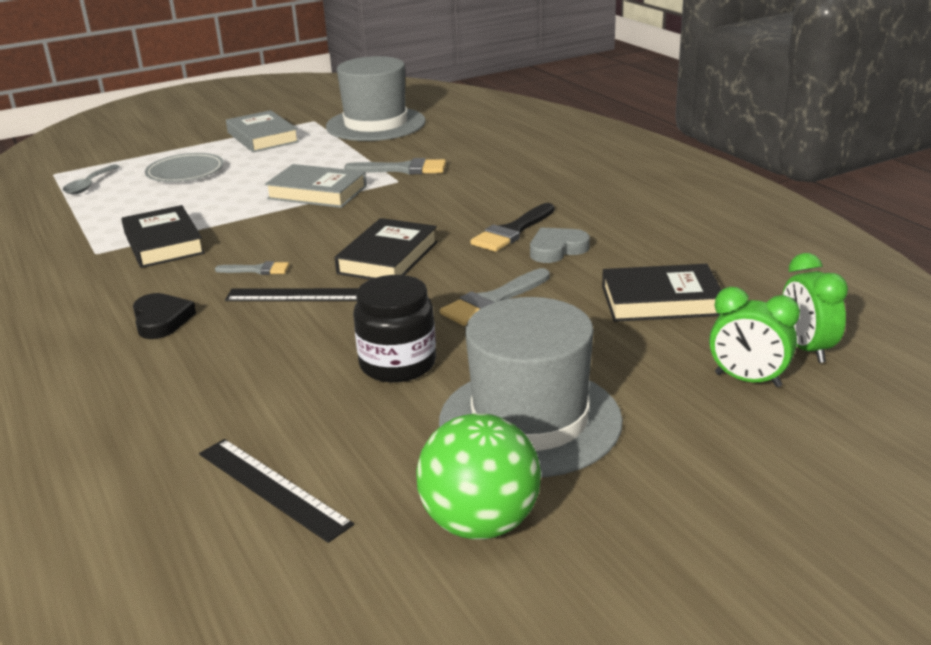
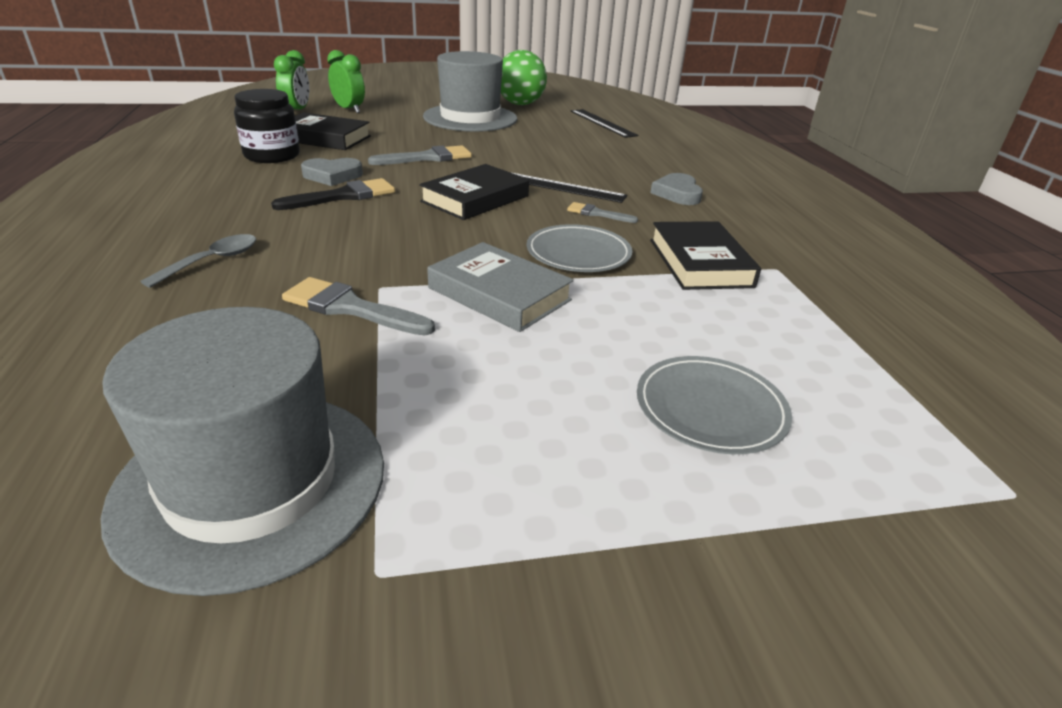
camera: 165 degrees left, 5 degrees up
(89, 185) = (889, 419): grey spoon -> grey spoon (212, 261)
(161, 320) = (677, 193): black heart -> grey heart
(263, 137) = (541, 512): grey book -> none
(268, 229) = (578, 253): none -> grey plate
(398, 364) = (518, 144): black jar -> black jar (272, 155)

